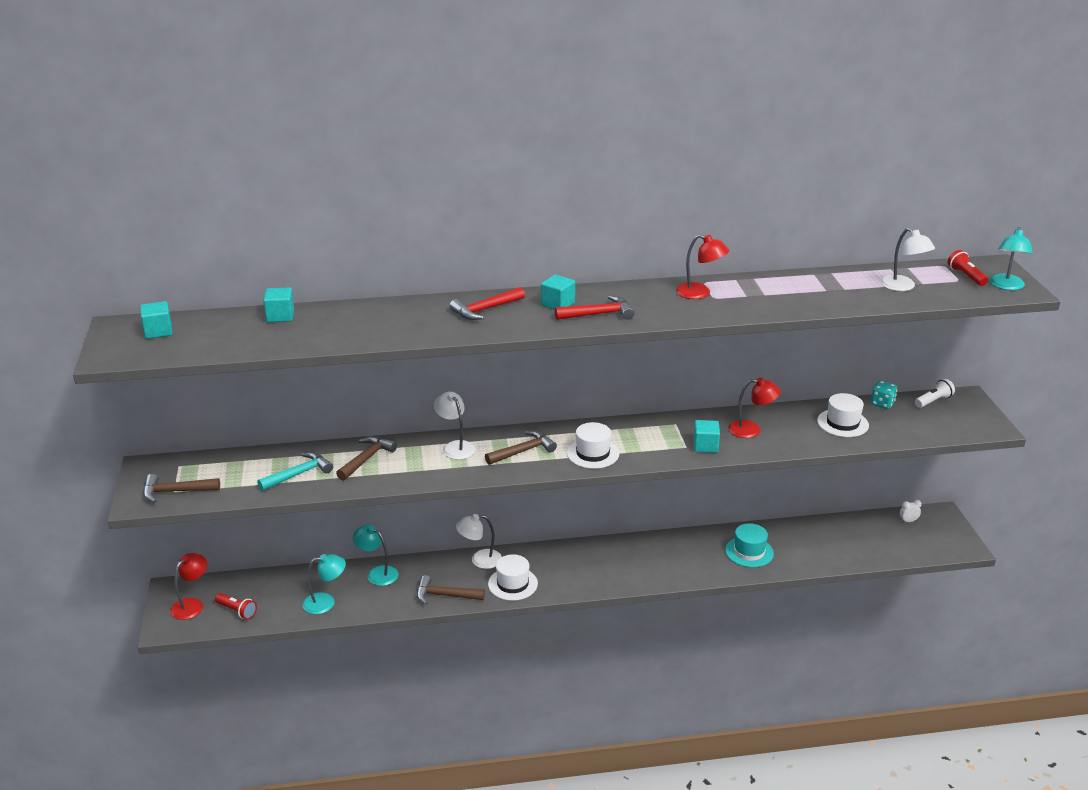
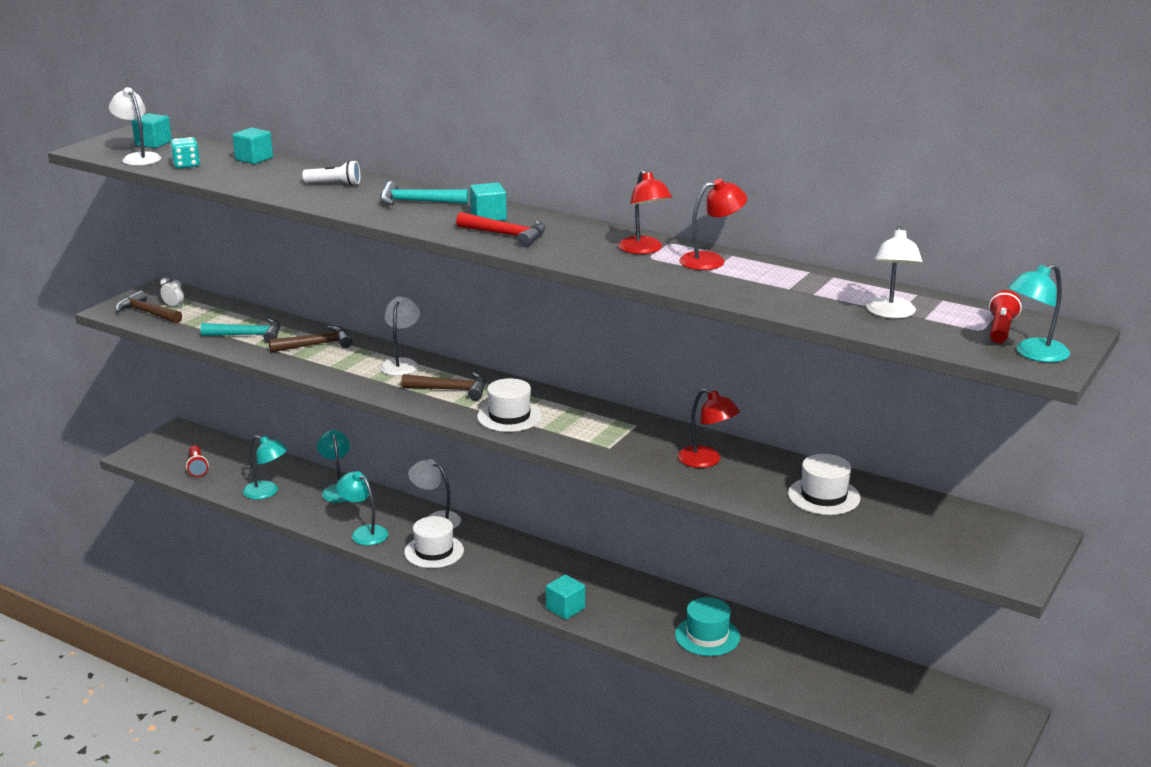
camera: 40 degrees right, 5 degrees down
(176, 349) = (138, 157): none -> white lamp
(192, 604) = (175, 448): red lamp -> red lamp (711, 260)
(445, 595) = (364, 532): brown hammer -> turquoise lamp
(485, 310) = (417, 202): red hammer -> turquoise hammer
(705, 446) = (630, 454): turquoise cube -> turquoise cube (565, 608)
(882, 403) = (910, 498): turquoise dice -> turquoise dice (186, 165)
(908, 521) = (951, 698): white clock -> white clock (173, 306)
(933, 401) = (984, 521): white flashlight -> white flashlight (334, 184)

